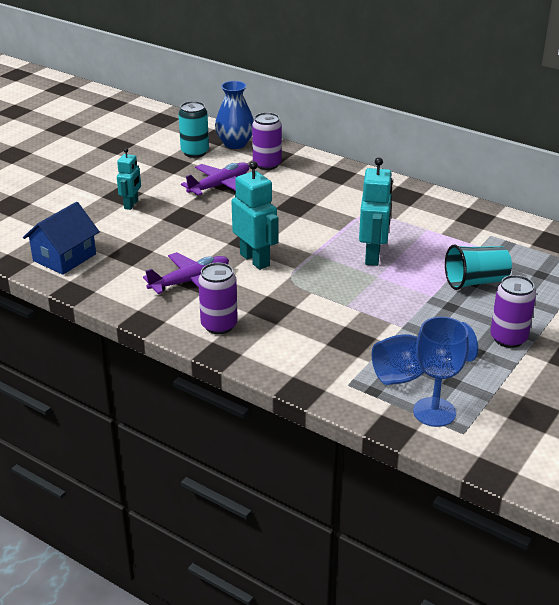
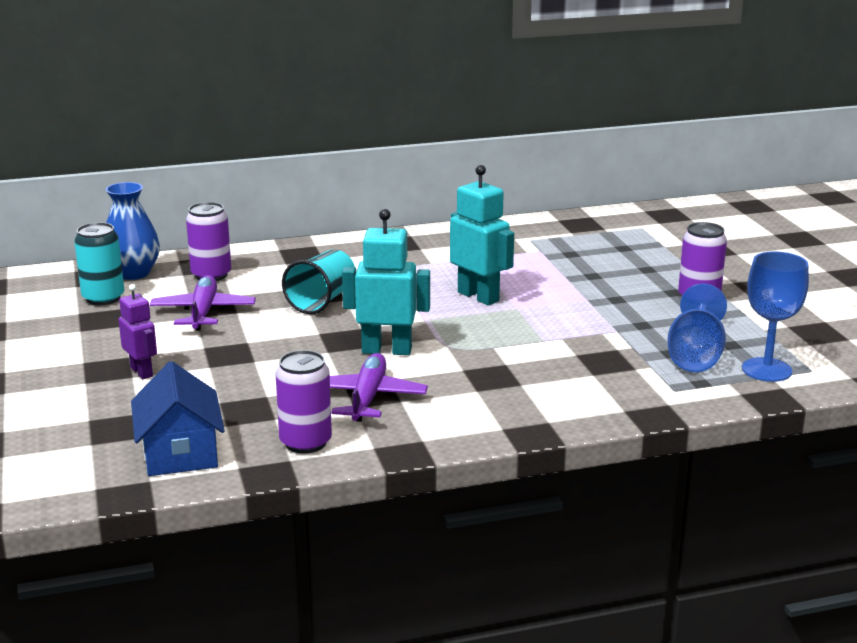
camera: 50 degrees left, 10 degrees down
(131, 204) = (142, 372): turquoise robot -> purple robot
(219, 325) = (478, 414): purple can -> purple can (305, 442)
(475, 282) = (593, 275): turquoise cup -> turquoise cup (322, 301)

